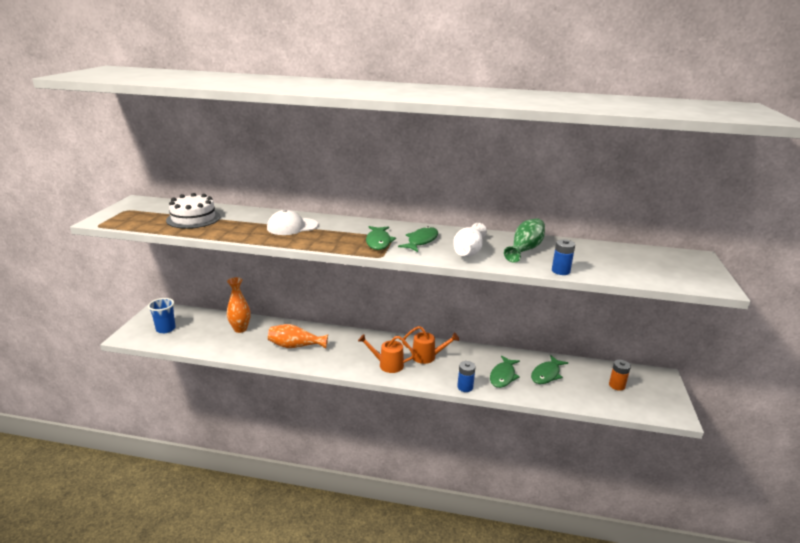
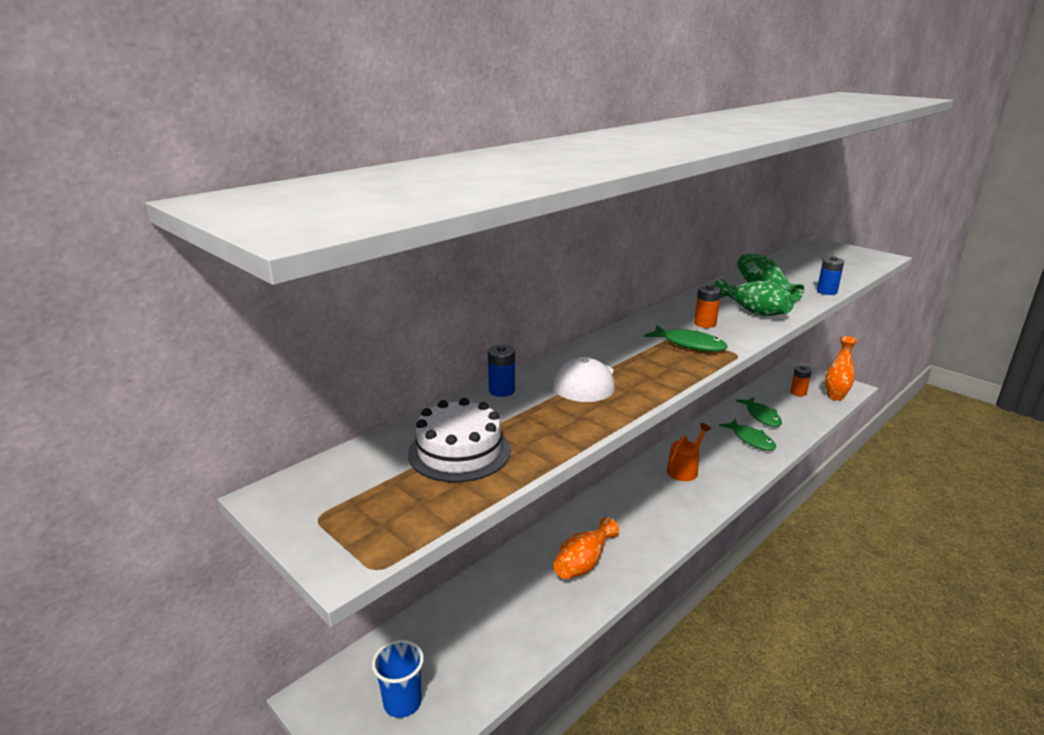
camera: 55 degrees left, 0 degrees up
(240, 329) = (488, 605): orange vase -> orange vase (835, 397)
(387, 364) = (682, 503): orange watering can -> none
(421, 241) = (705, 323): green fish -> orange battery
(465, 387) = (758, 469): blue battery -> blue battery (501, 390)
(468, 251) = (753, 311): white vase -> green vase

